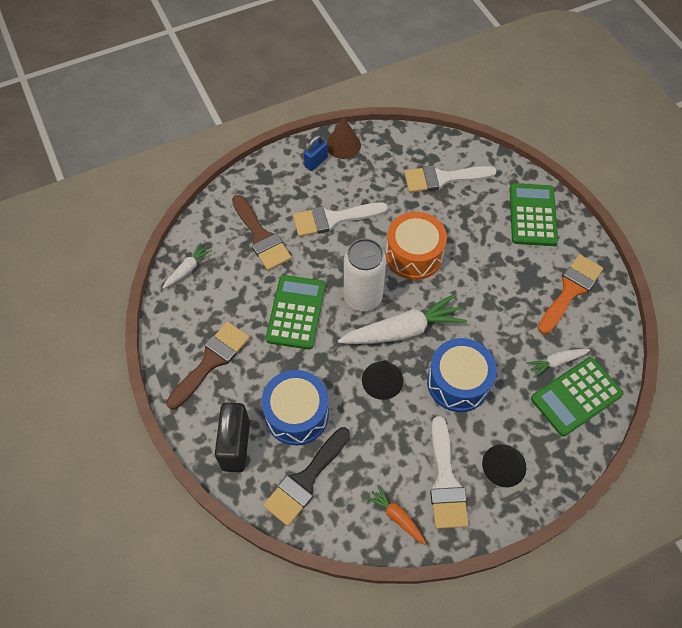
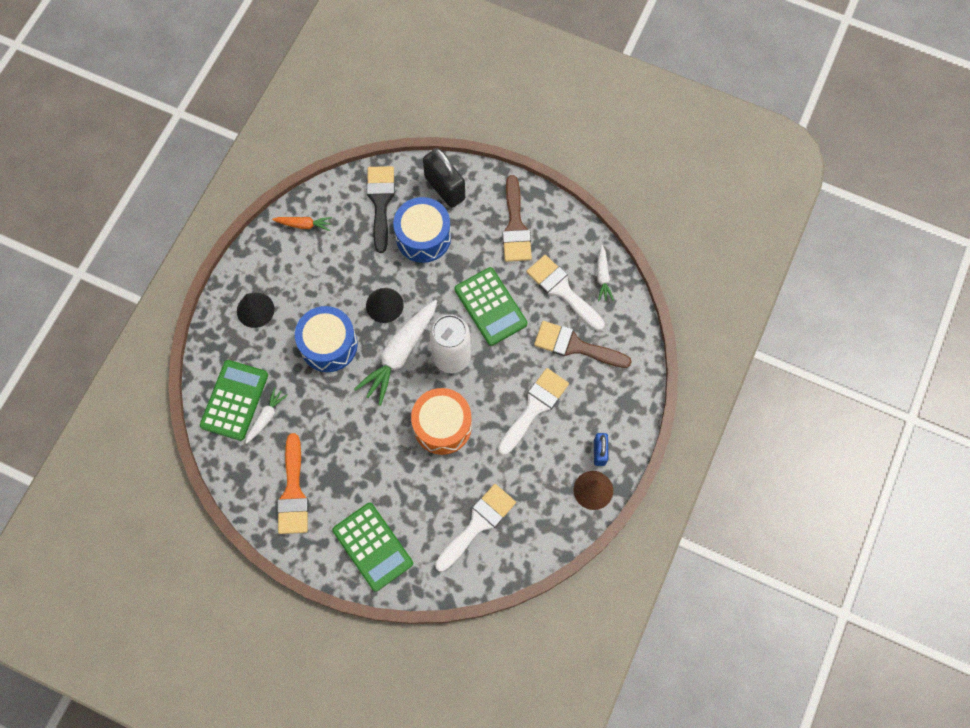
camera: 140 degrees right, 10 degrees up
(445, 481) = (288, 270): white brush -> white brush (562, 290)

